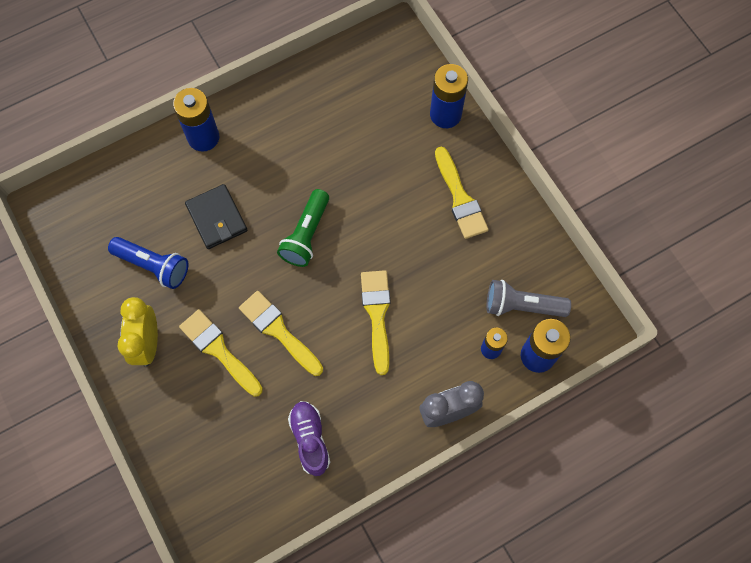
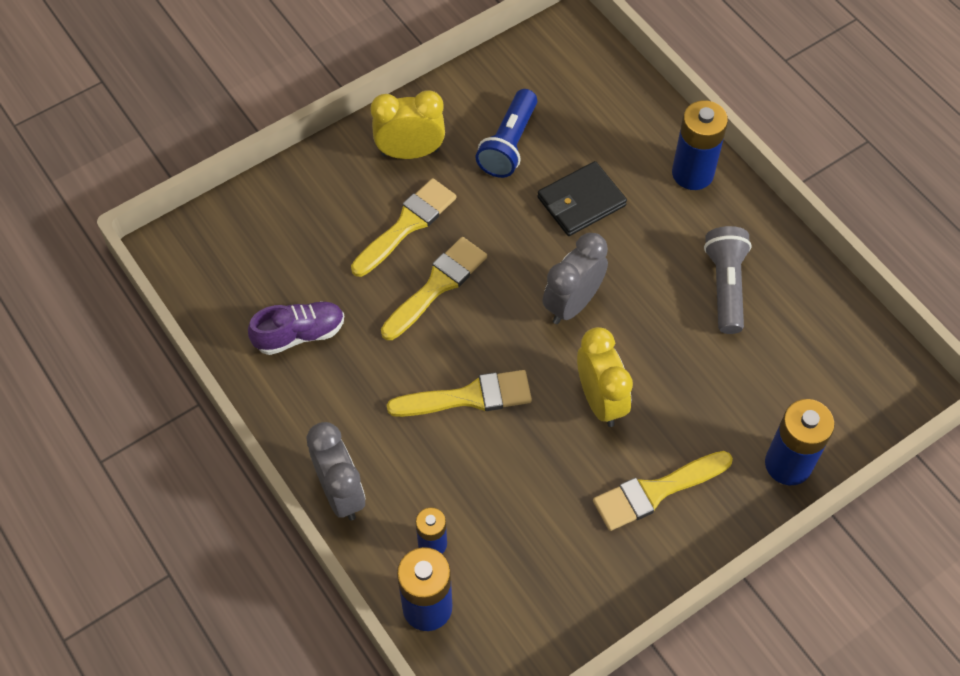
camera: 85 degrees right, 10 degrees down
(306, 235) = (572, 304): green flashlight -> grey clock
(388, 225) = (600, 400): none -> yellow clock
(522, 306) = (500, 583): grey flashlight -> grey flashlight (725, 286)

